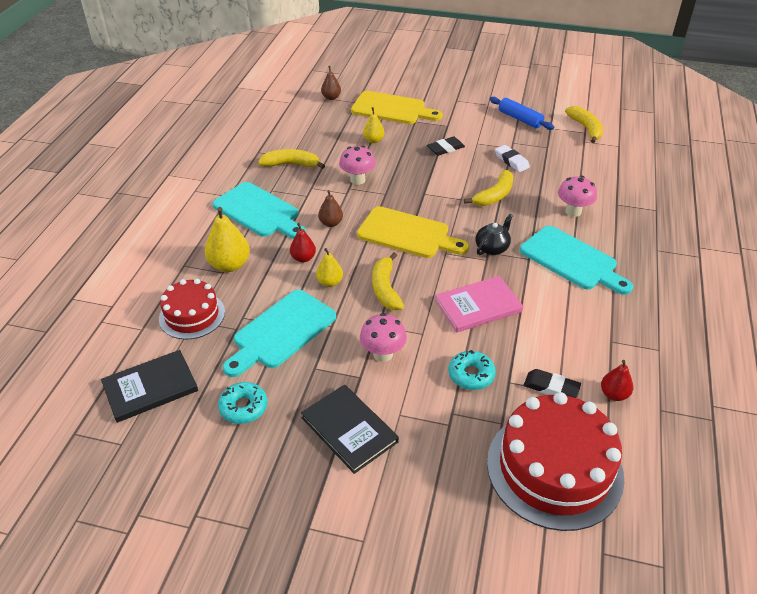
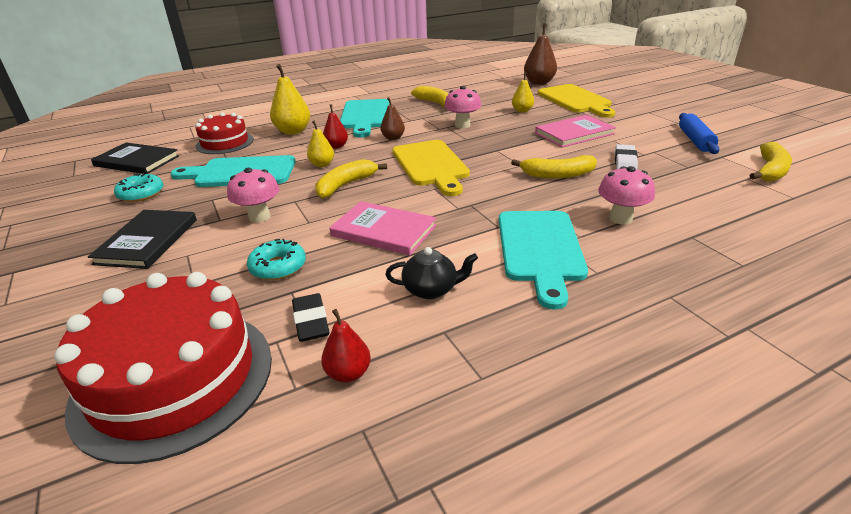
camera: 50 degrees right, 10 degrees down
(331, 97) = (539, 82): brown pear -> brown pear, size x1.68
(445, 148) = (574, 133): black eraser -> pink book
(492, 248) = (480, 203): black teapot -> black teapot (431, 289)

